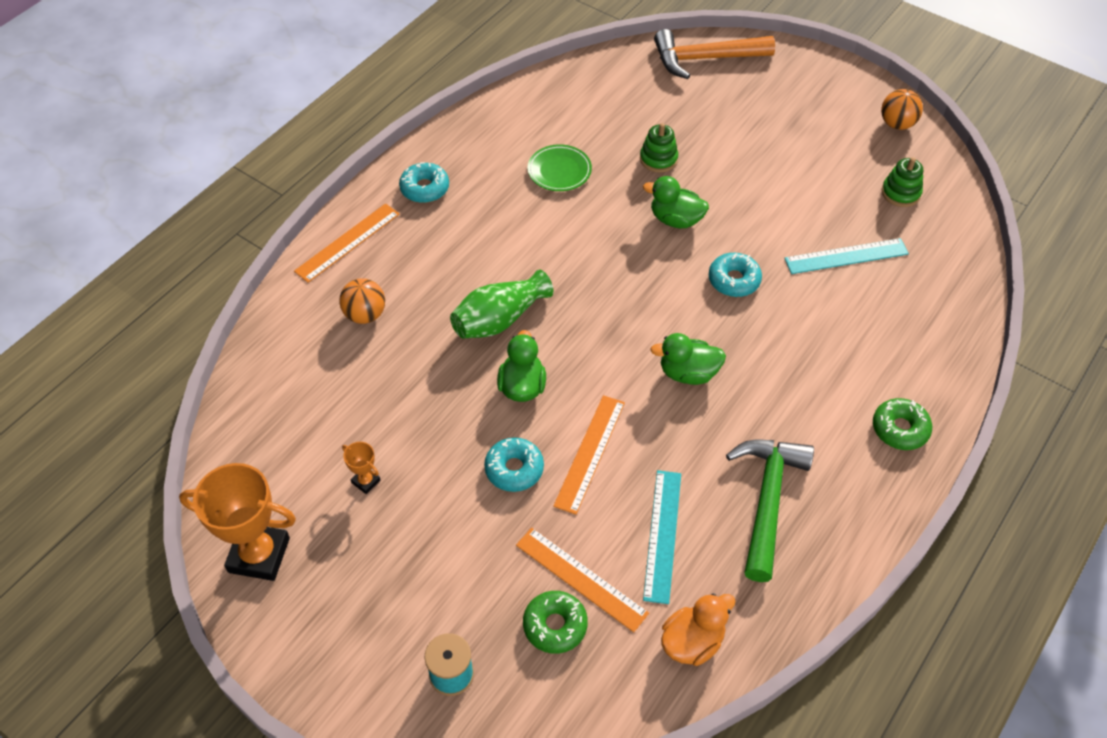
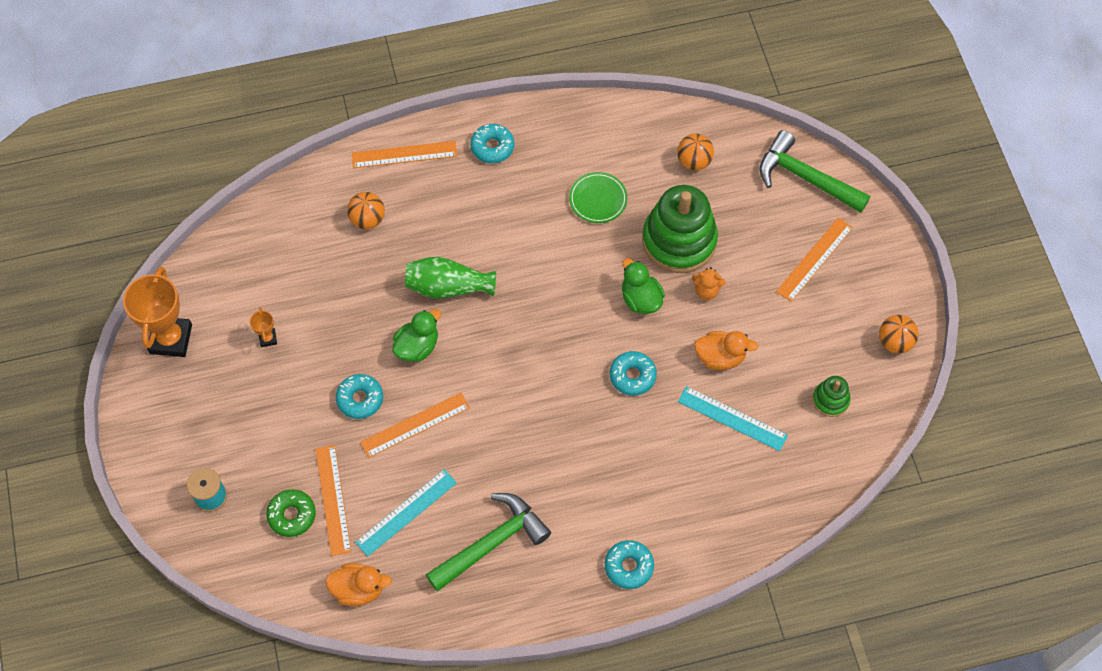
camera: 40 degrees right, 10 degrees up
(259, 555) = (171, 339): orange trophy -> orange trophy turned 45 degrees clockwise
(607, 98) = (694, 161): none -> orange ball
(658, 159) = (679, 241): green stacking toy -> green stacking toy, size x2.12
(688, 373) = (531, 419): green duck -> none
(704, 59) = (805, 178): orange hammer -> green hammer
(720, 180) = (706, 291): none -> orange teddy bear
(775, 107) = (814, 259): none -> orange ruler
(785, 219) = (720, 357): none -> orange duck
(900, 429) = (628, 566): green donut -> turquoise donut

